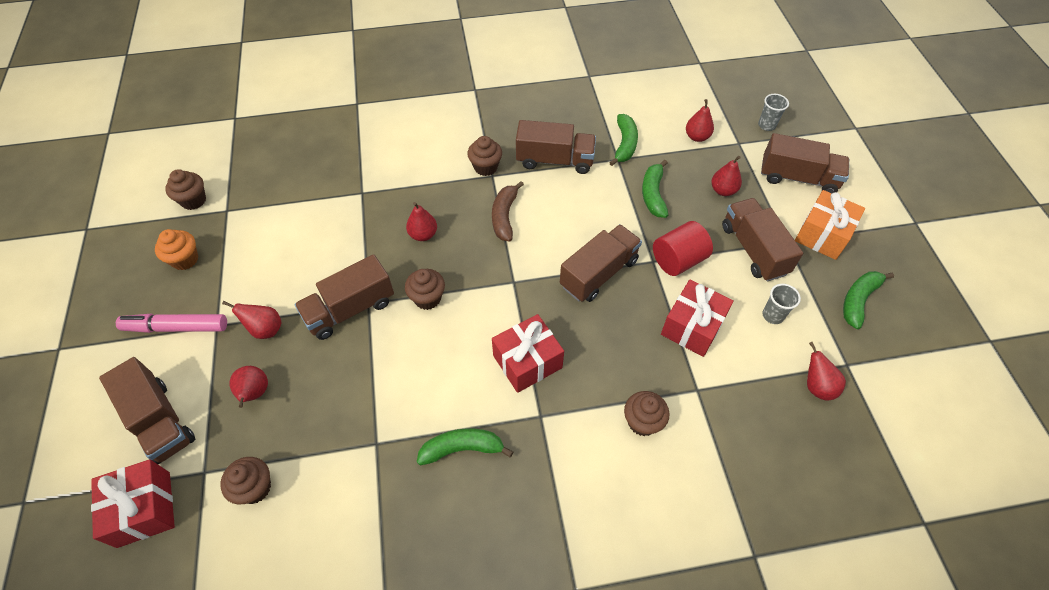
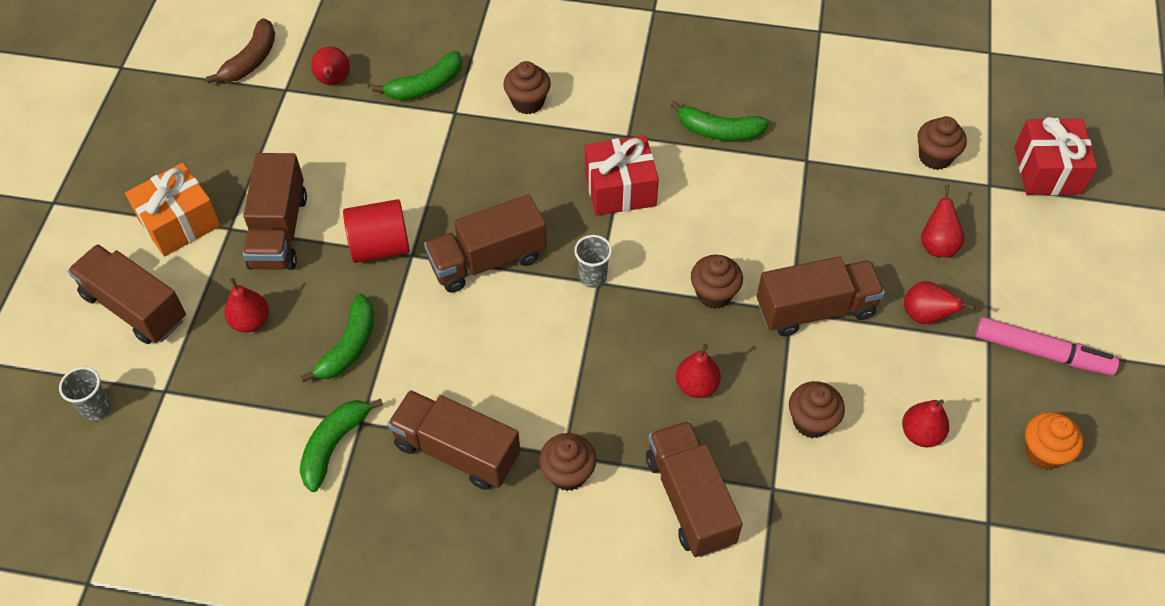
camera: 160 degrees left, 0 degrees up
(160, 421) = (1044, 247): brown truck -> brown truck (690, 499)
(193, 200) = (1044, 560): brown cupcake -> brown cupcake (811, 421)
(504, 216) = (573, 378): brown banana -> brown banana (251, 60)
(692, 327) = (417, 169): red gift -> none
(697, 137) = (217, 422): red pear -> red pear (921, 434)
(772, 315) = (320, 154): grey cup -> grey cup (592, 277)
(858, 300) = (213, 141): green banana -> green banana (426, 86)

